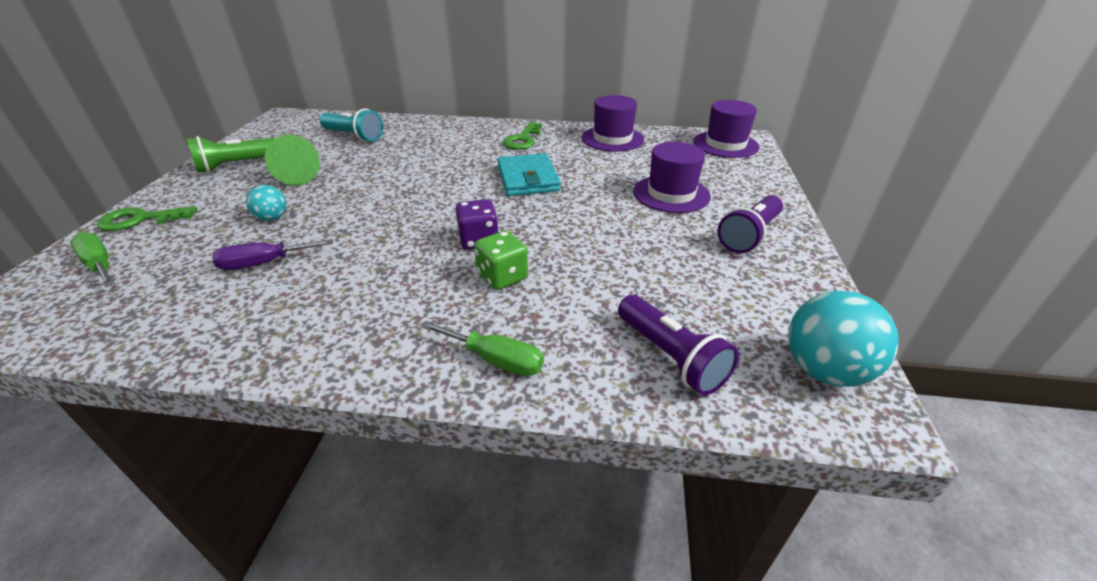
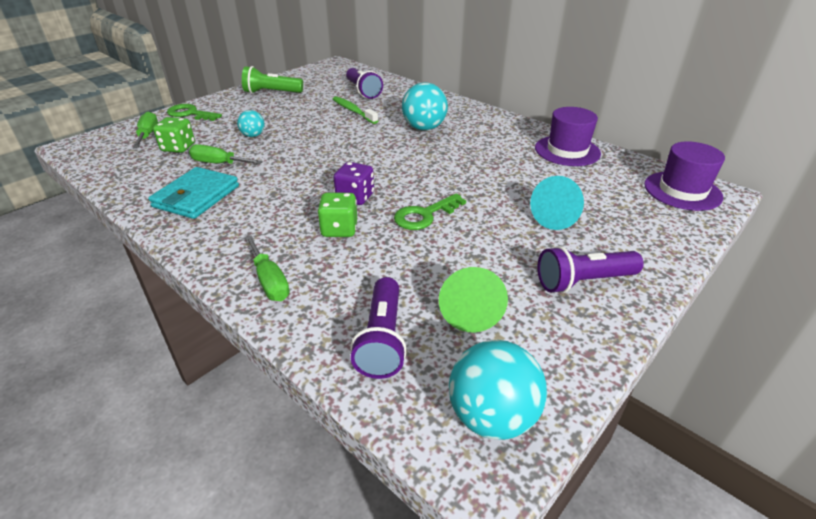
camera: 35 degrees right, 0 degrees up
(175, 265) = (178, 147): none -> green dice
(264, 263) = (219, 163): purple screwdriver -> green screwdriver
(297, 176) = (297, 111): green cone -> green cone (469, 311)
(354, 136) = (363, 91): turquoise flashlight -> purple flashlight
(368, 158) = (353, 111): none -> green toothbrush
(465, 154) = (424, 128): none -> turquoise ball
(523, 139) = (484, 129): green key -> green key (424, 215)
(527, 179) = (448, 163): turquoise wallet -> turquoise wallet (196, 196)
(671, 194) = (557, 217): purple hat -> turquoise cone

